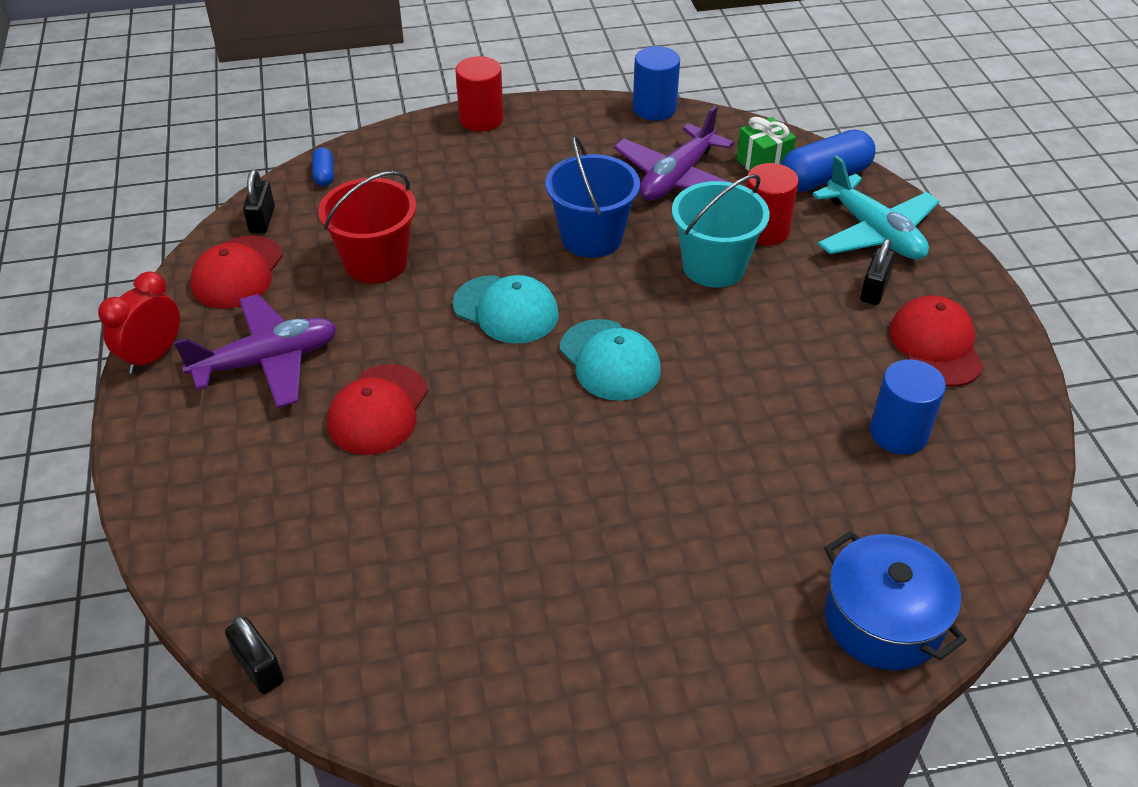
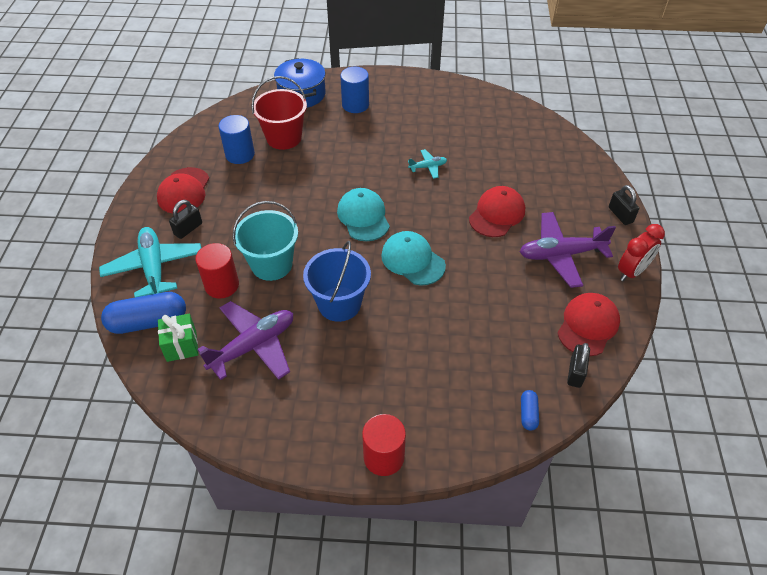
camera: 165 degrees left, 5 degrees up
(259, 668) = (552, 122): black padlock -> black padlock (620, 215)
(375, 262) = (491, 314): red bucket -> red bucket (284, 138)
(525, 481) = (428, 167): none -> turquoise plane
(654, 108) = (227, 434): blue cylinder -> blue cylinder (355, 105)

